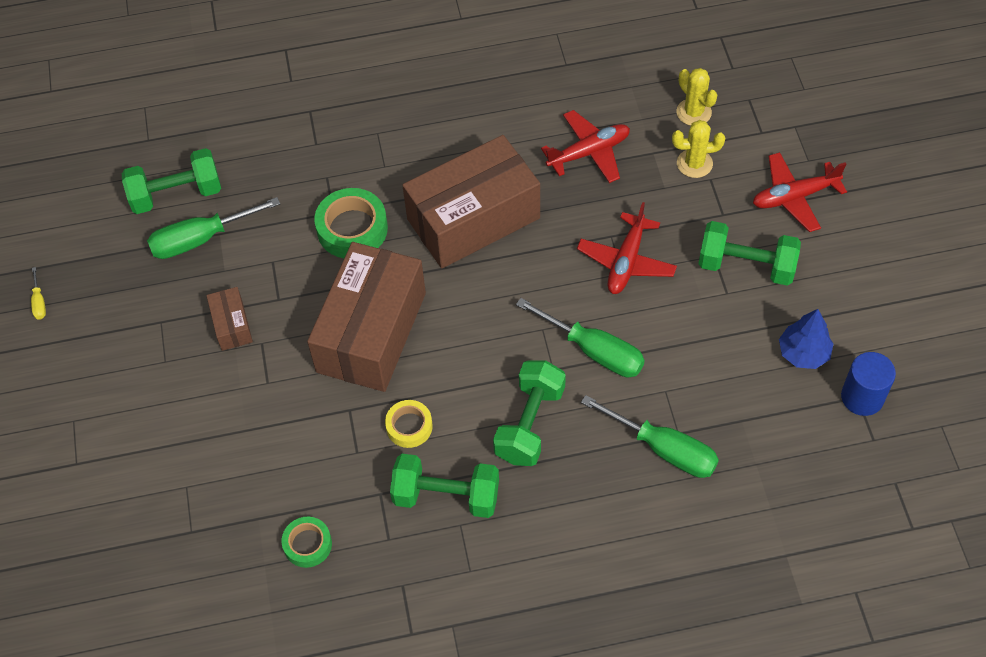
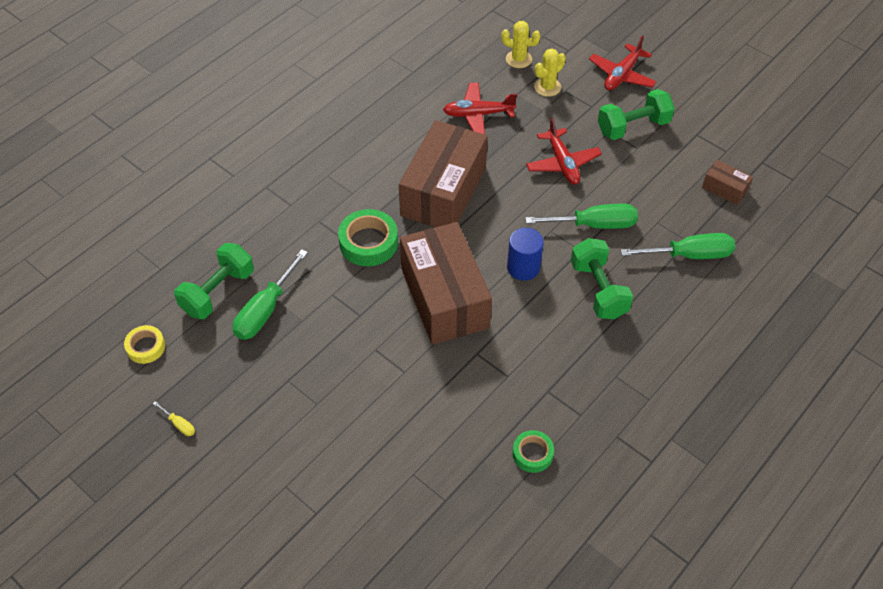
camera: 40 degrees left, 5 degrees down
(232, 325) = (343, 351): brown box -> brown box (724, 189)
(409, 426) = (526, 339): yellow tape -> yellow tape (146, 347)
(446, 496) = (591, 365): green dumbbell -> none
(589, 152) = (478, 114): red plane -> red plane turned 120 degrees counterclockwise
(803, 353) = (711, 155): blue tree -> none
(862, 397) = (765, 160): blue cylinder -> blue cylinder (523, 267)

